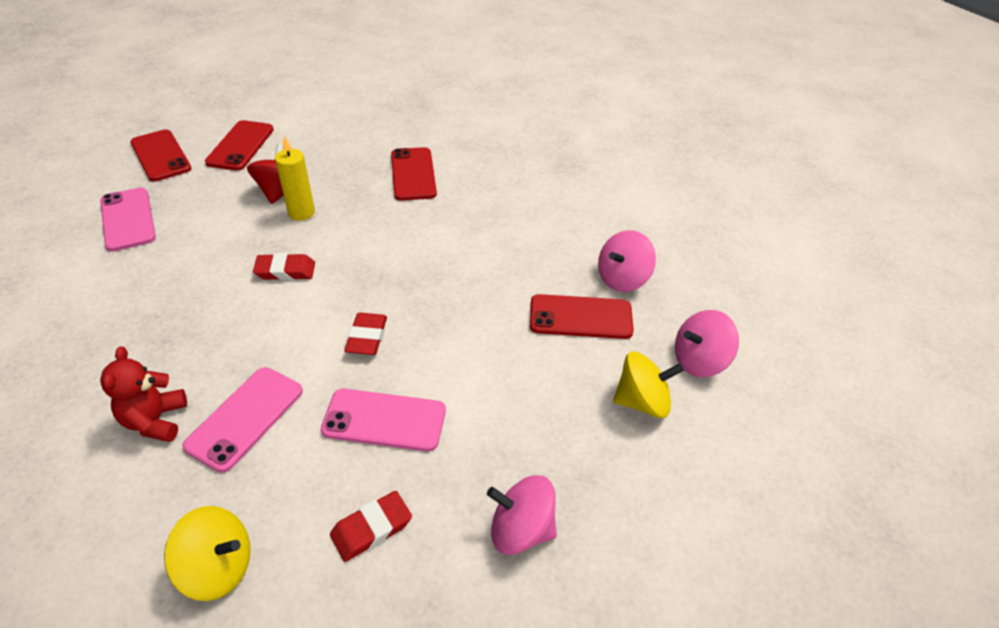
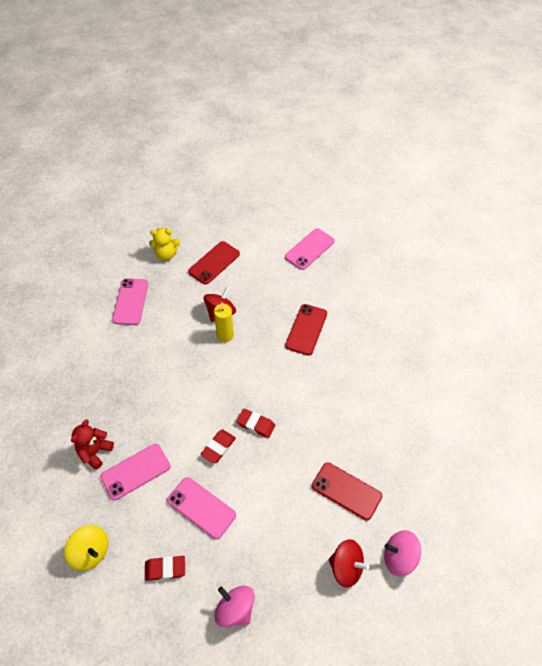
camera: 30 degrees right, 10 degrees up
(160, 156) = (166, 254): red phone -> yellow teddy bear
(285, 271) = (197, 378): red eraser -> red eraser (256, 424)
(367, 101) = (309, 249): none -> pink phone
(622, 279) = (390, 474): pink spinning top -> none
(642, 401) = (346, 567): yellow spinning top -> red spinning top

